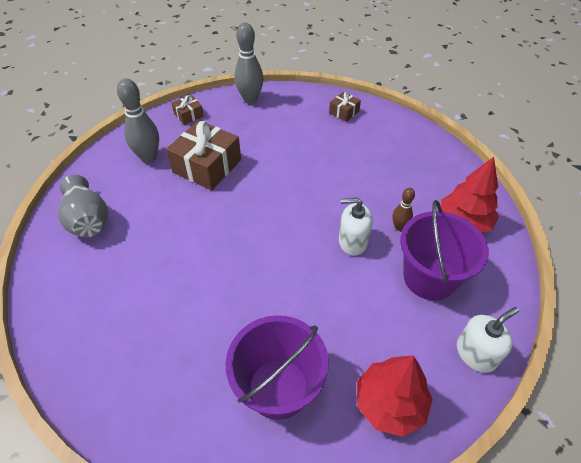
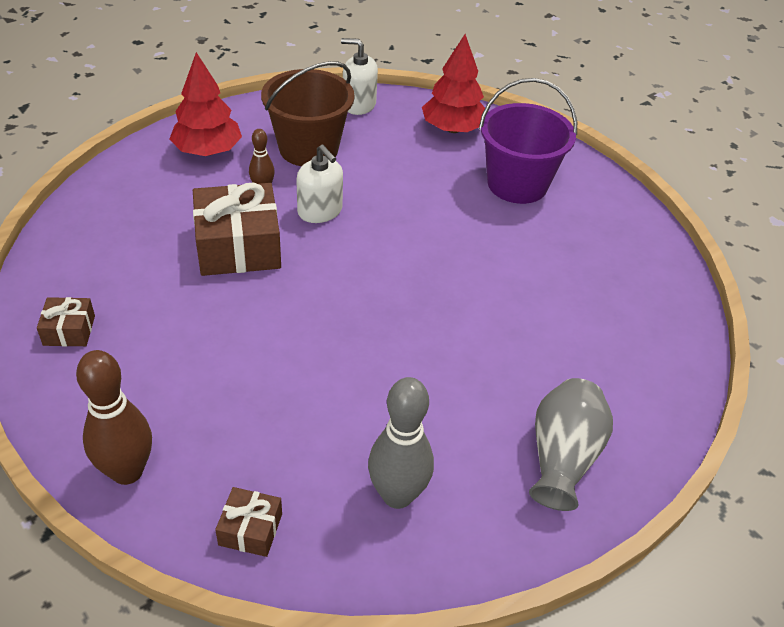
camera: 135 degrees left, 5 degrees down
(207, 166) = (341, 408): brown gift -> brown gift (238, 246)
(250, 99) = (127, 471): grey bowling pin -> brown bowling pin
(429, 277) = (308, 149): purple bucket -> brown bucket

